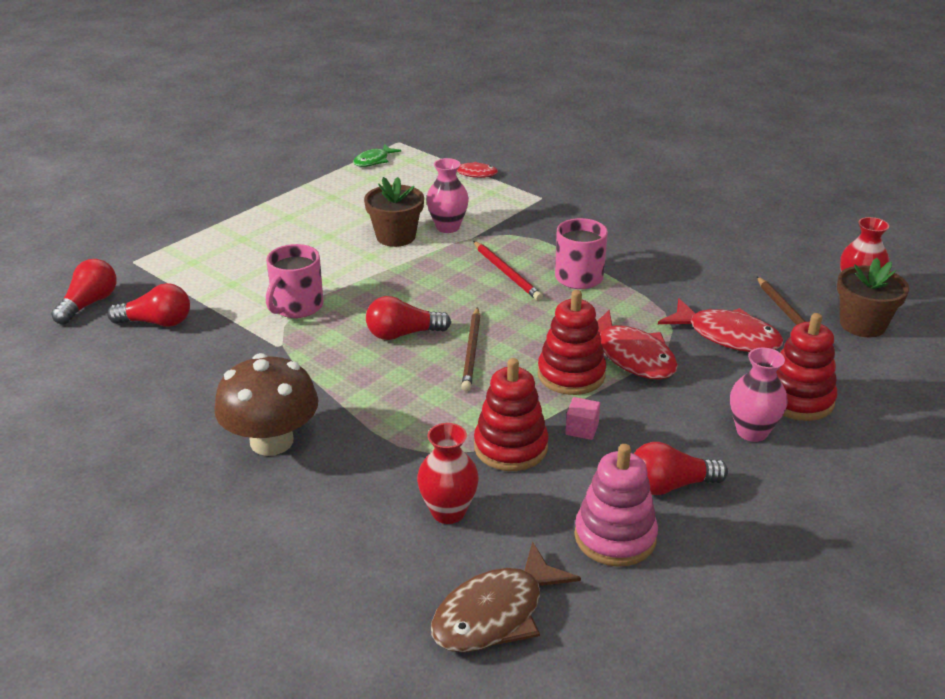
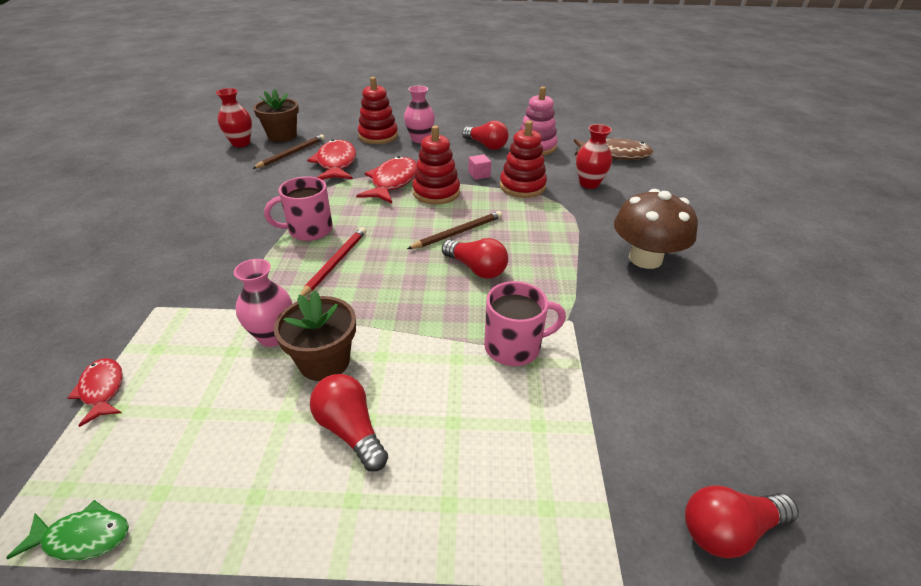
camera: 130 degrees left, 5 degrees up
(157, 322) = (659, 427): red light bulb -> red light bulb (350, 430)

